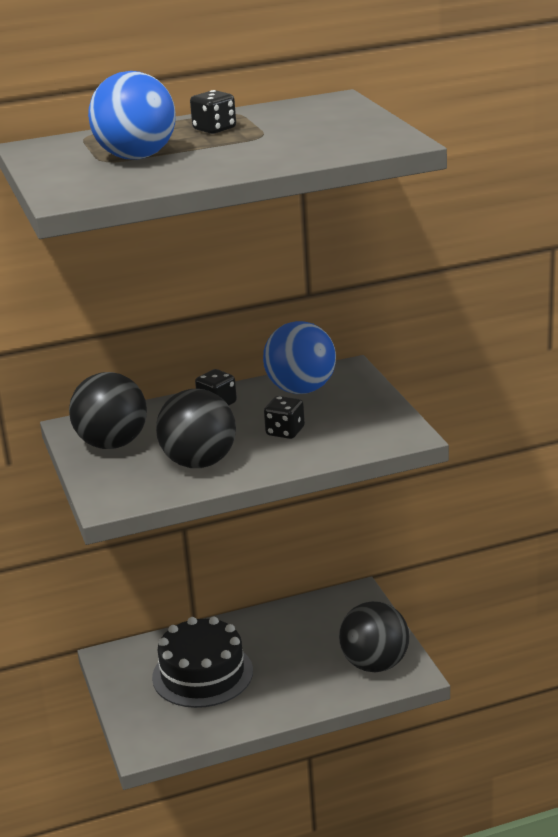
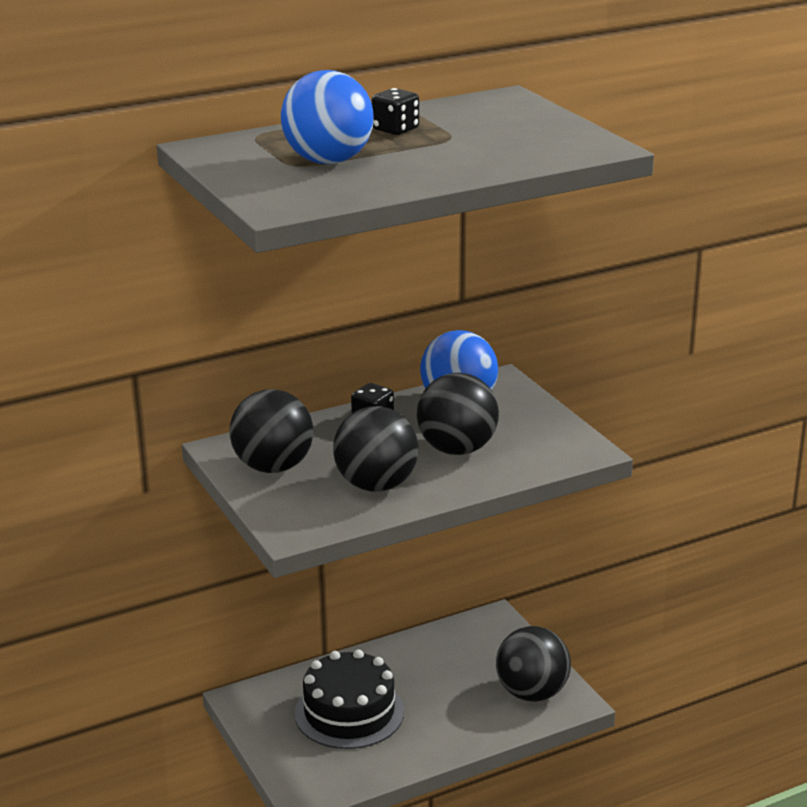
camera: 10 degrees left, 0 degrees up
(285, 432) = (457, 449): black dice -> black ball

